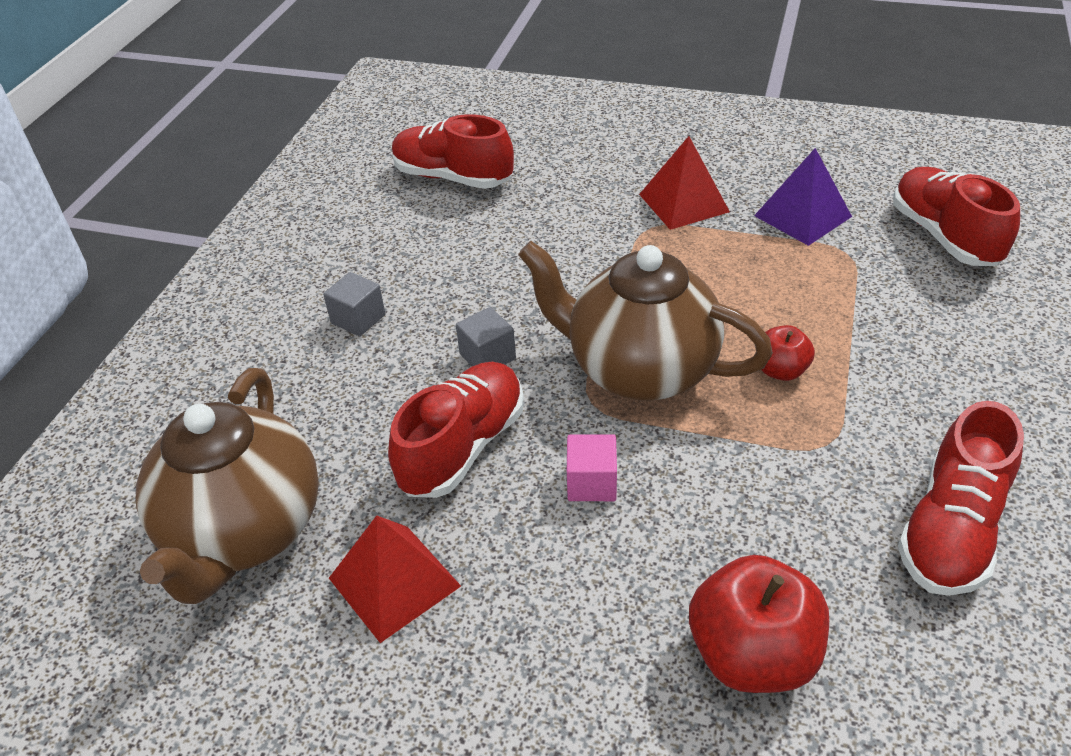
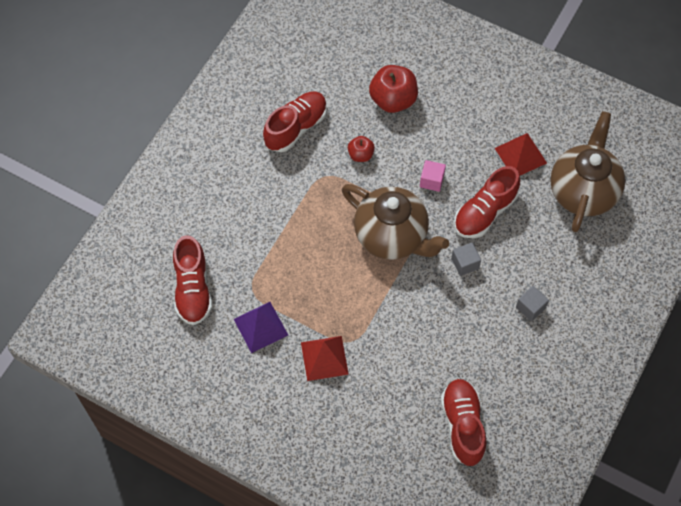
camera: 170 degrees left, 20 degrees up
(453, 177) = (463, 425): red shoe -> red shoe turned 135 degrees counterclockwise
(781, 370) = (325, 219): red apple -> red apple (360, 155)

